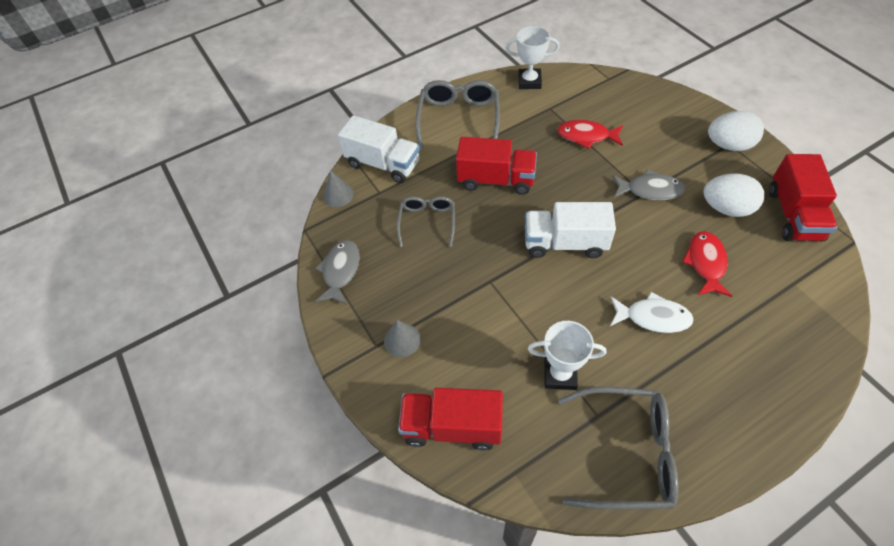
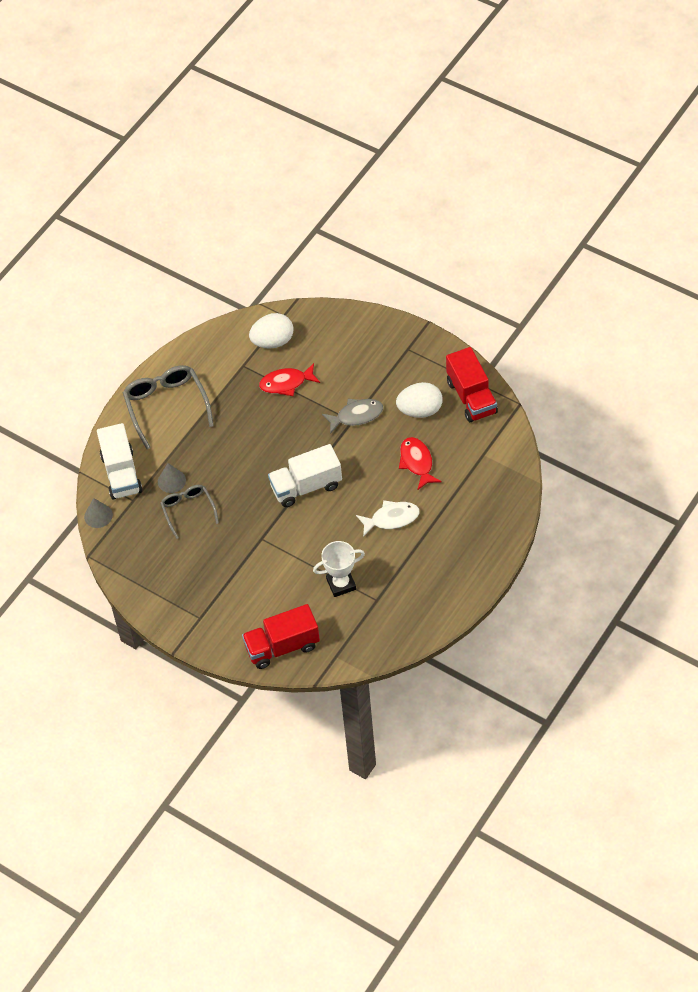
camera: 25 degrees left, 0 degrees up
(340, 271) = (139, 576): grey fish -> none
(383, 164) = (121, 473): white truck -> white truck turned 75 degrees clockwise
(402, 340) = (217, 606): grey cone -> grey cone (171, 481)
(496, 180) = (227, 452): red truck -> none
(529, 82) = (212, 343): white trophy -> none
(626, 453) = (403, 615): grey glasses -> none
(729, 145) = (407, 350): white egg -> white egg (273, 341)

